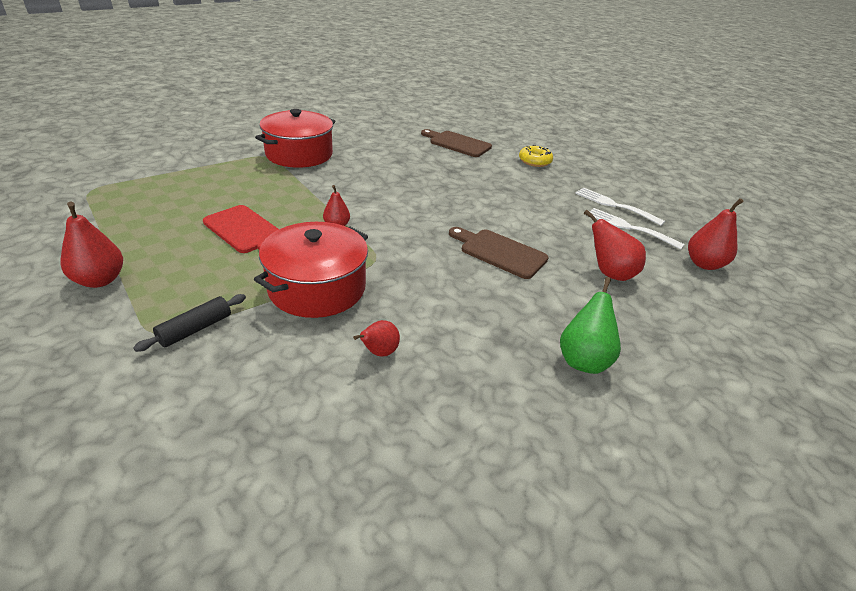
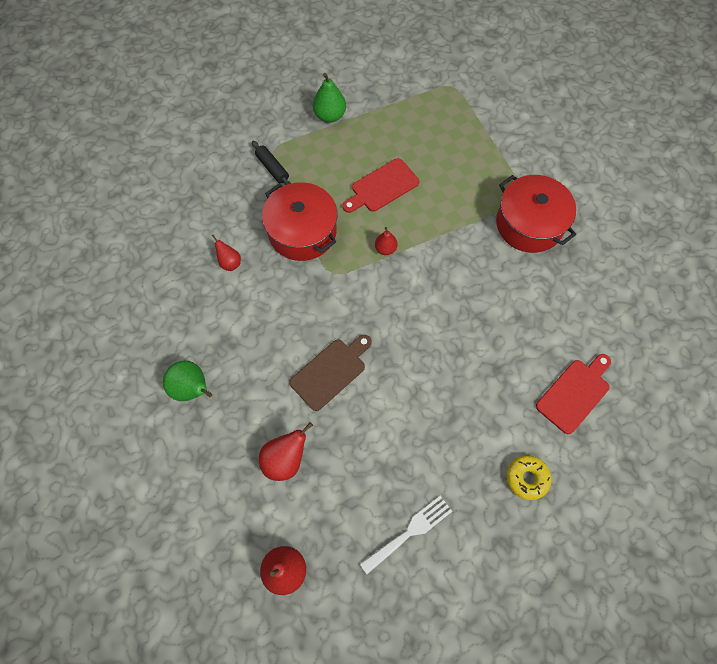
camera: 105 degrees right, 30 degrees up
(100, 280) = (330, 116): red pear -> green pear
(457, 143) = (575, 393): brown cutting board -> red cutting board
(628, 227) = (361, 523): white fork -> none

